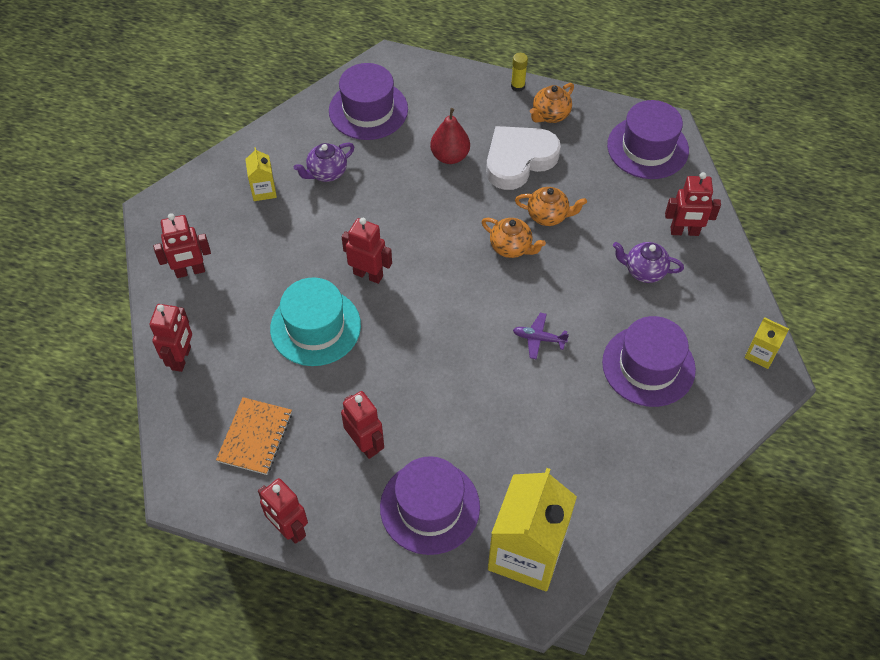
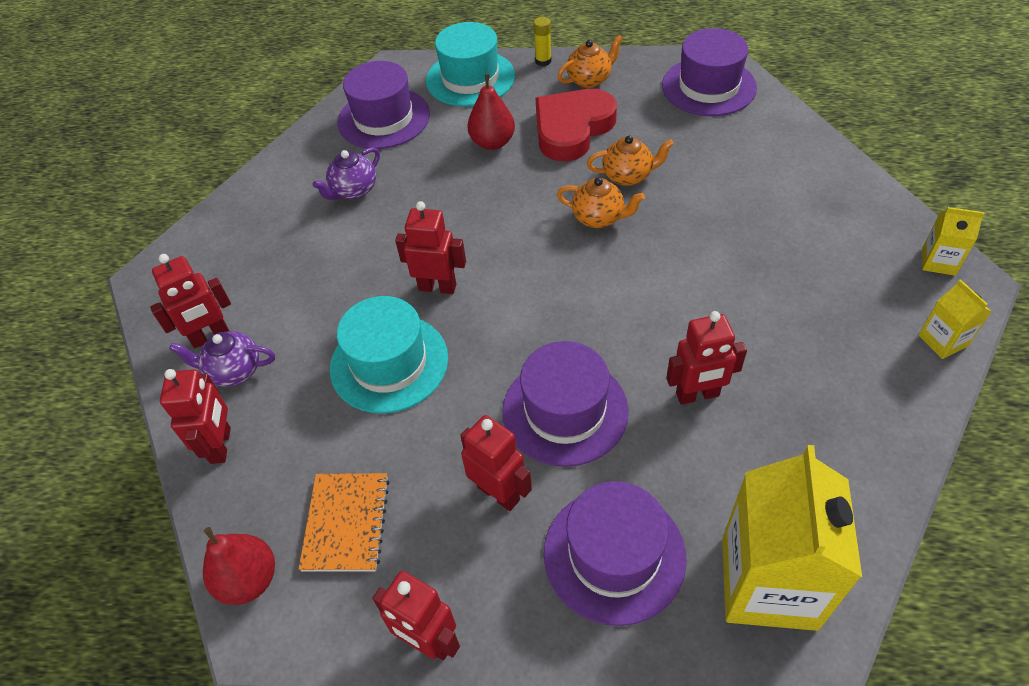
camera: 10 degrees left, 5 degrees down
(181, 458) = (249, 579): none -> red pear
(264, 190) = (282, 226): yellow carton -> yellow carton (943, 340)
(451, 88) = (470, 78): none -> turquoise hat
(519, 160) = (572, 129): white heart -> red heart
(538, 338) = (671, 308): purple plane -> none
(550, 115) = (589, 80): orange teapot -> orange teapot turned 150 degrees counterclockwise
(644, 271) = (762, 206): purple teapot -> purple teapot (234, 371)
(648, 366) = (816, 307): purple hat -> purple hat (565, 411)
(684, 231) = (788, 157): red robot -> red robot (697, 395)

